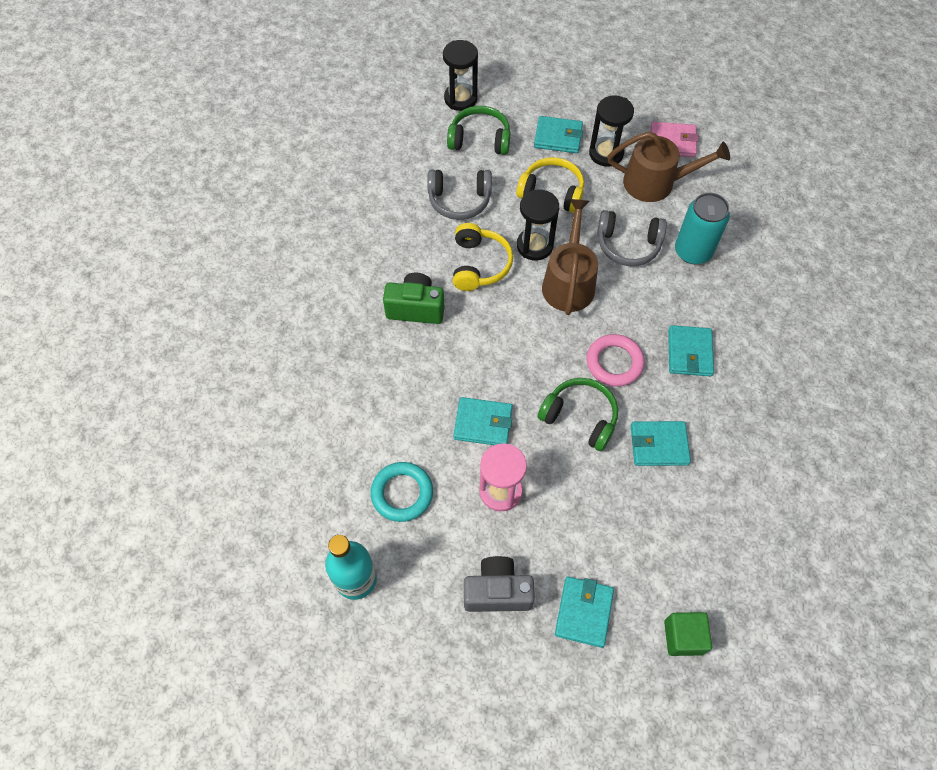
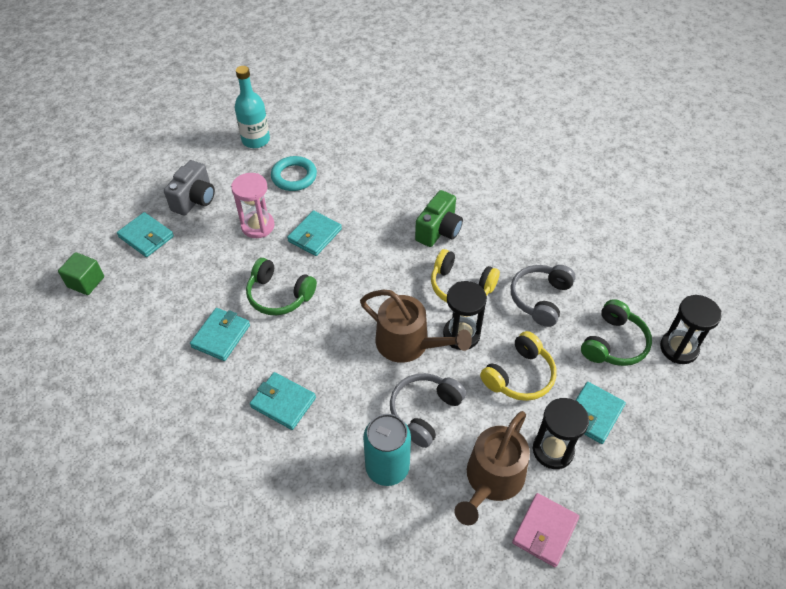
camera: 115 degrees right, 10 degrees down
(580, 417) = (279, 295): green headphones -> green headphones turned 60 degrees clockwise
(614, 362) = (310, 340): pink ring -> none

